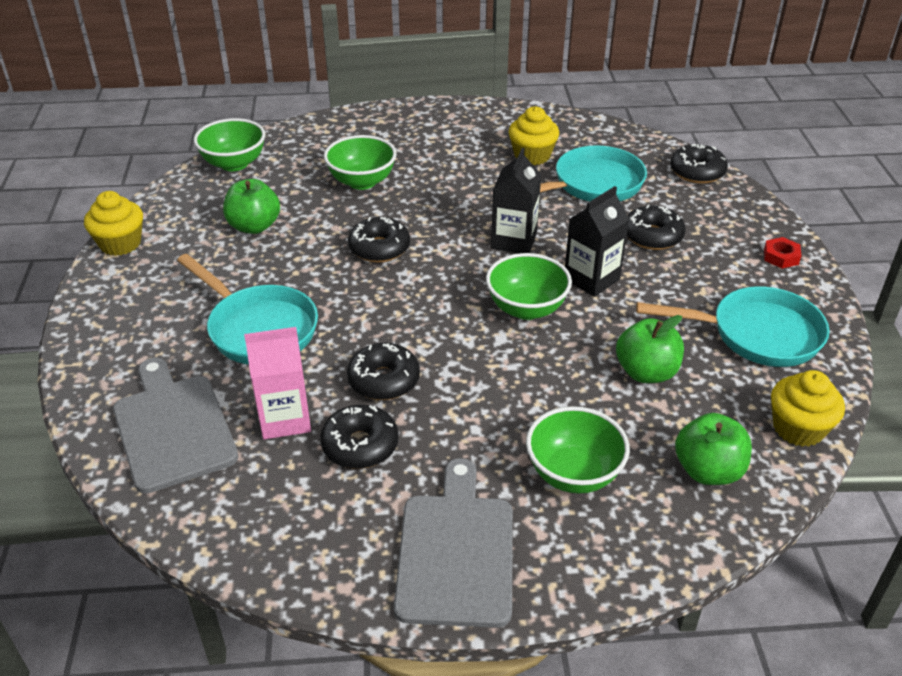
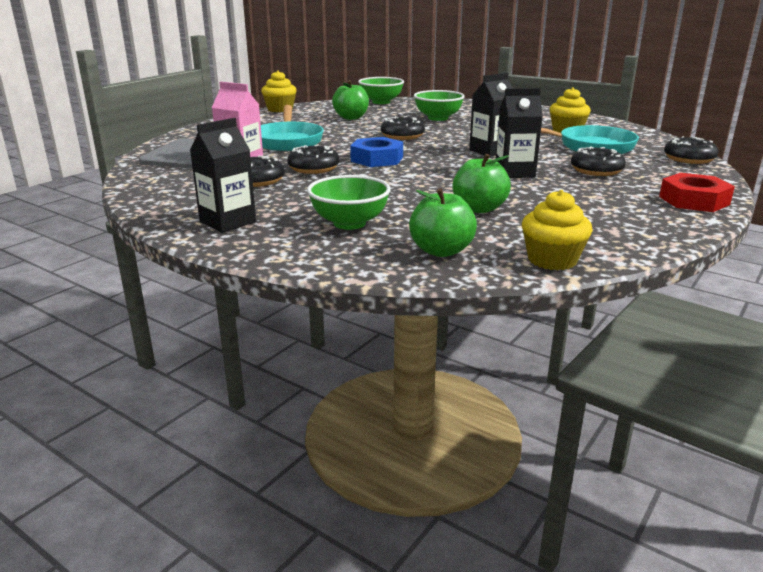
camera: 40 degrees right, 15 degrees down
(424, 320) = (377, 159): none -> blue nut
(456, 552) = (228, 222): grey cutting board -> black carton
(526, 308) = (447, 171): green bowl -> none
(756, 334) = (601, 220): turquoise pan -> none
(781, 257) = (694, 200): red nut -> red nut, size x1.80

